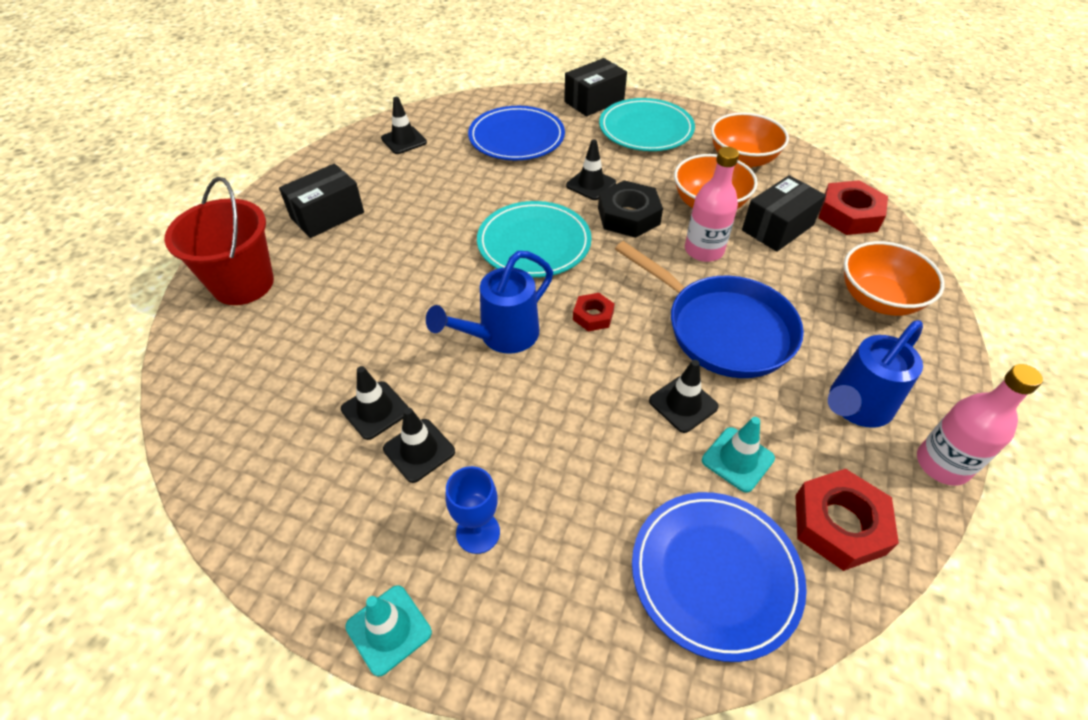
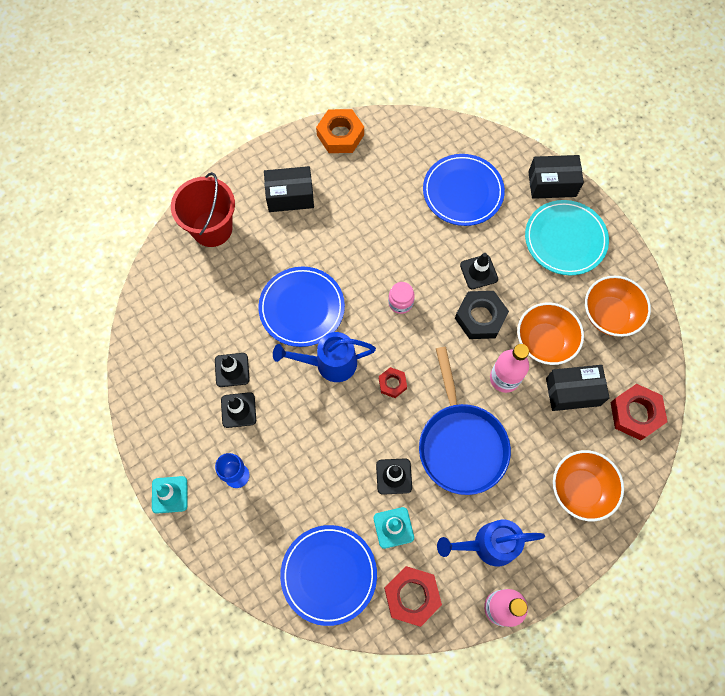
camera: 35 degrees right, 20 degrees up
(349, 148) = (340, 135): none -> orange nut
(404, 140) = (382, 148): black traffic cone -> none
(421, 302) = (302, 308): none -> blue plate
(534, 243) = (400, 302): turquoise plate -> pink jar

